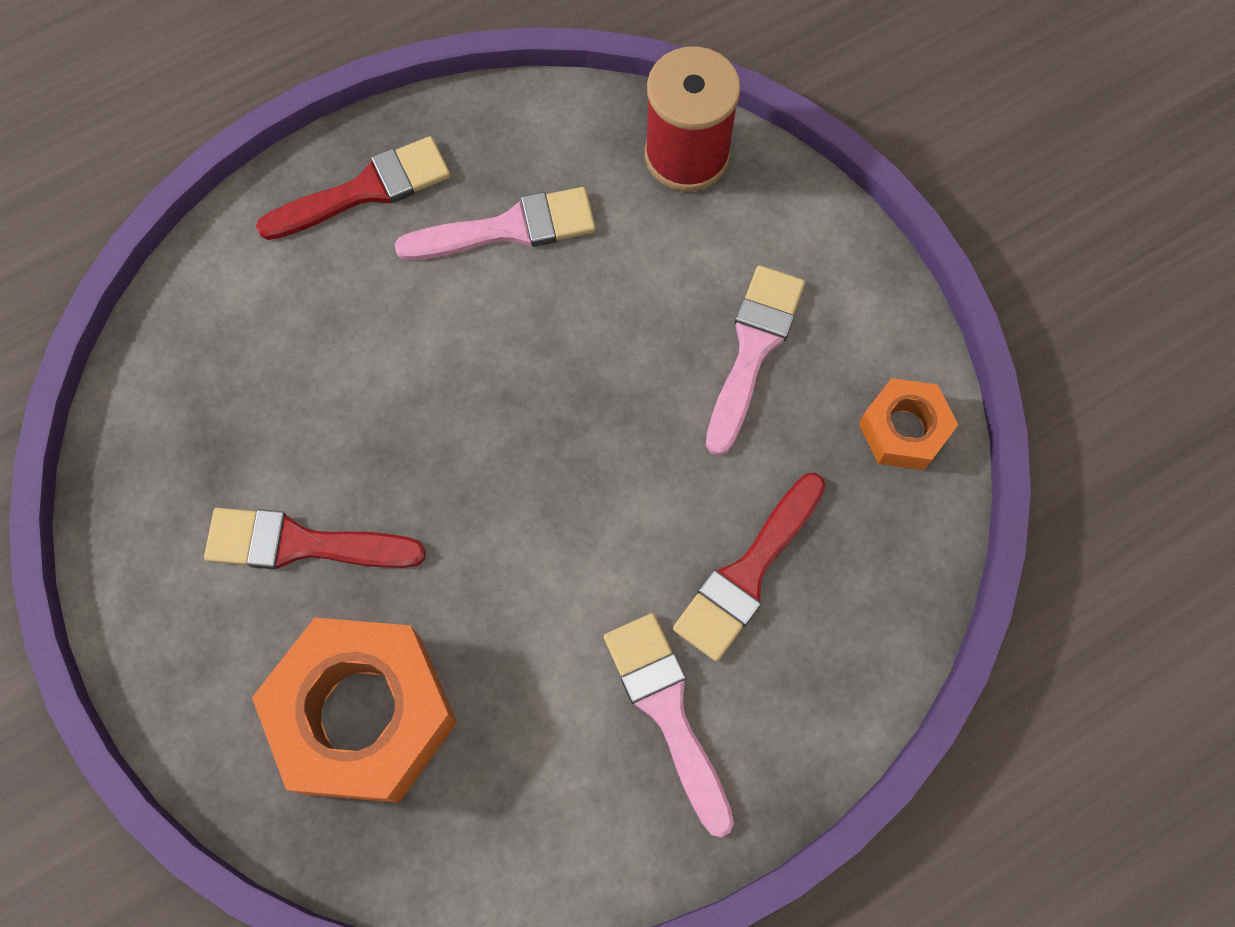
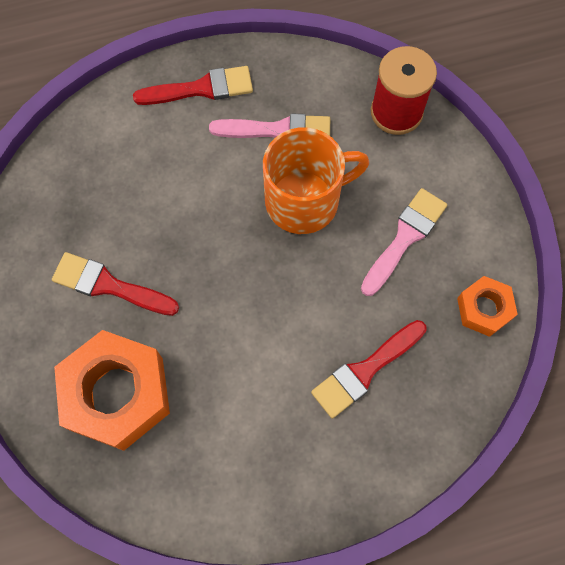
camera: 15 degrees right, 0 degrees up
(580, 329) = (304, 200): none -> orange mug
(667, 711) = (294, 440): pink brush -> none

